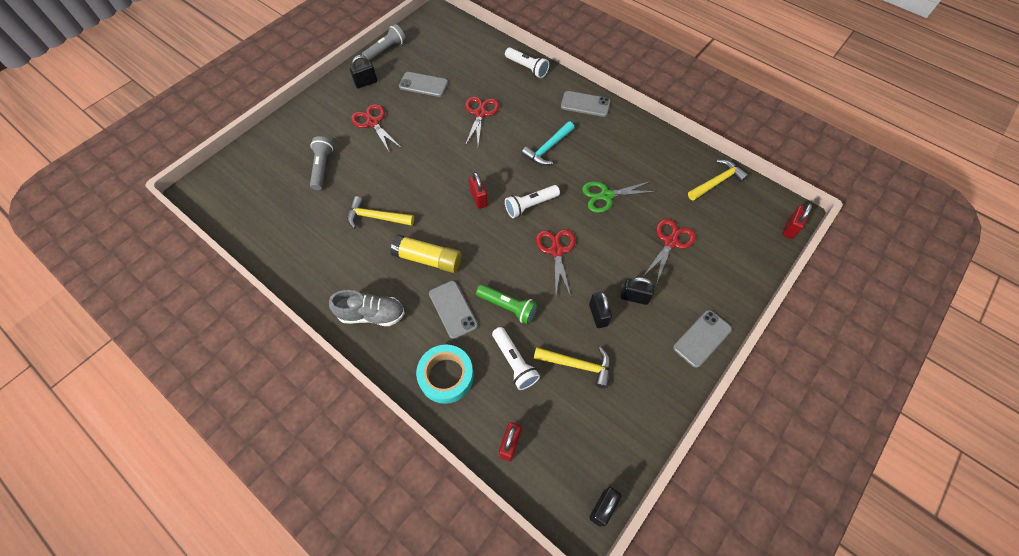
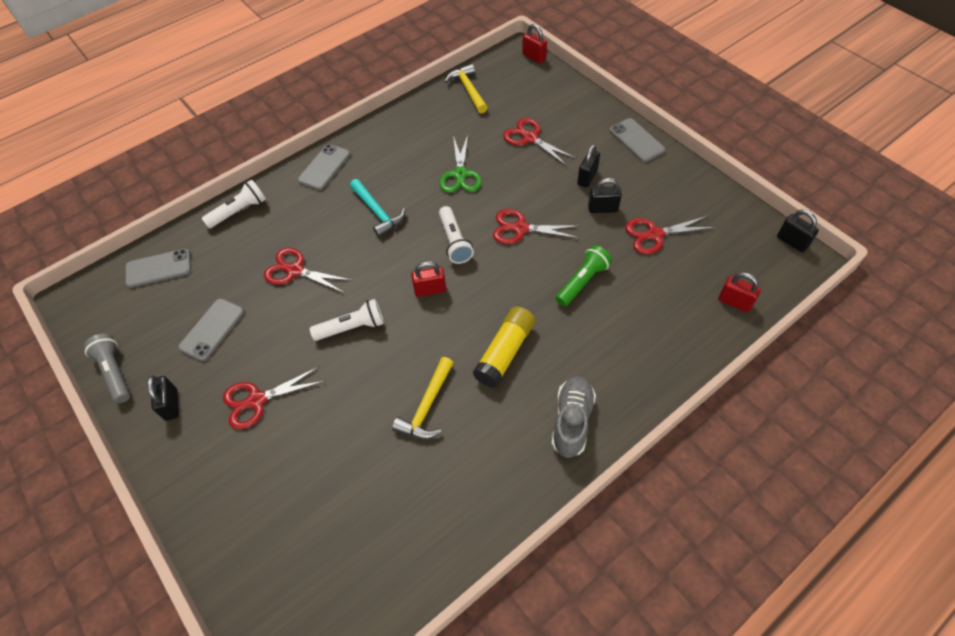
camera: 75 degrees left, 5 degrees down
(322, 168) = (317, 474): grey flashlight -> none
(446, 376) = (658, 350): turquoise tape -> none
(453, 309) = (577, 334): grey phone -> grey phone (159, 268)
(514, 362) = (647, 286): white flashlight -> white flashlight (352, 327)
(577, 365) = (655, 234): yellow hammer -> red scissors

